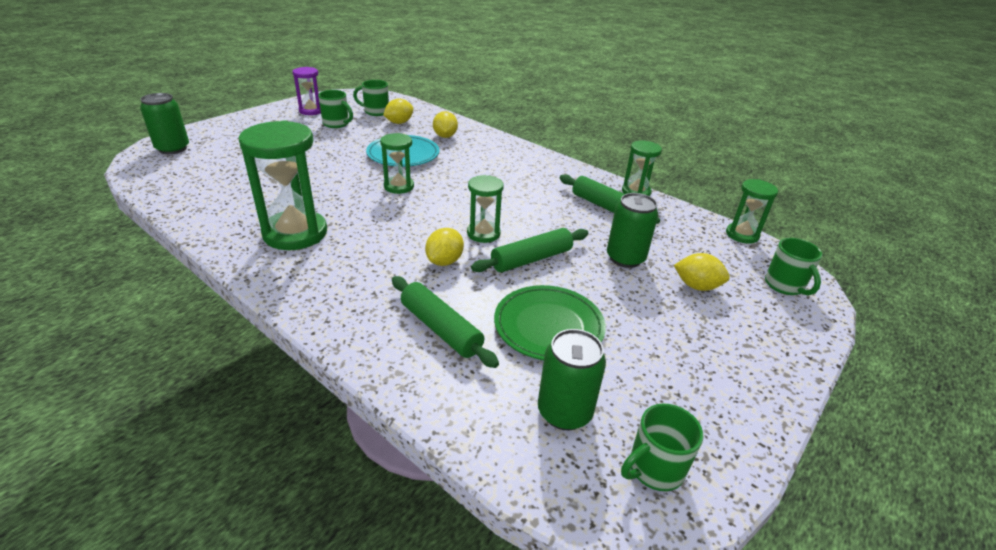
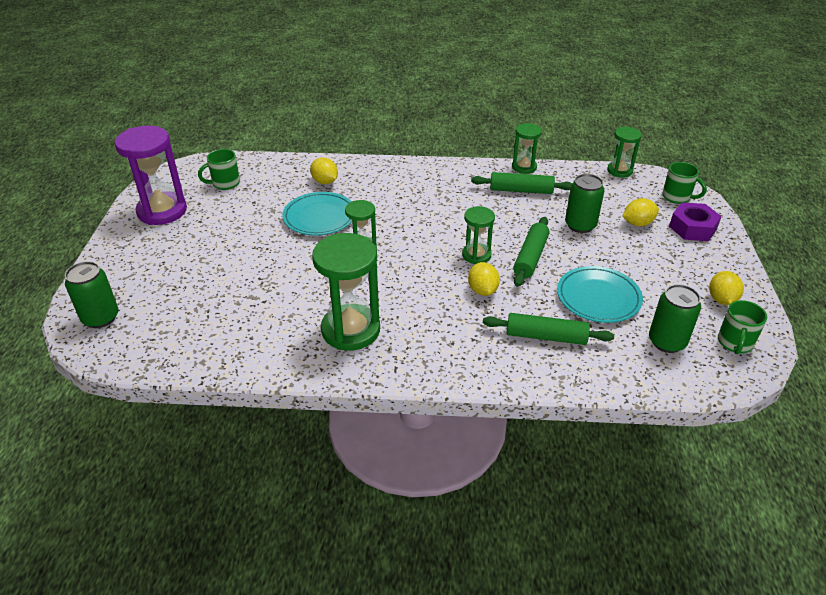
camera: 35 degrees left, 5 degrees up
(311, 111) = (162, 211): purple hourglass -> purple hourglass, size x1.79
(336, 124) = (211, 214): green mug -> none
(399, 123) = (265, 186): yellow lemon -> yellow lemon (721, 299)
(548, 326) = (598, 298): green plate -> turquoise plate
(765, 322) = (692, 228): none -> purple nut

